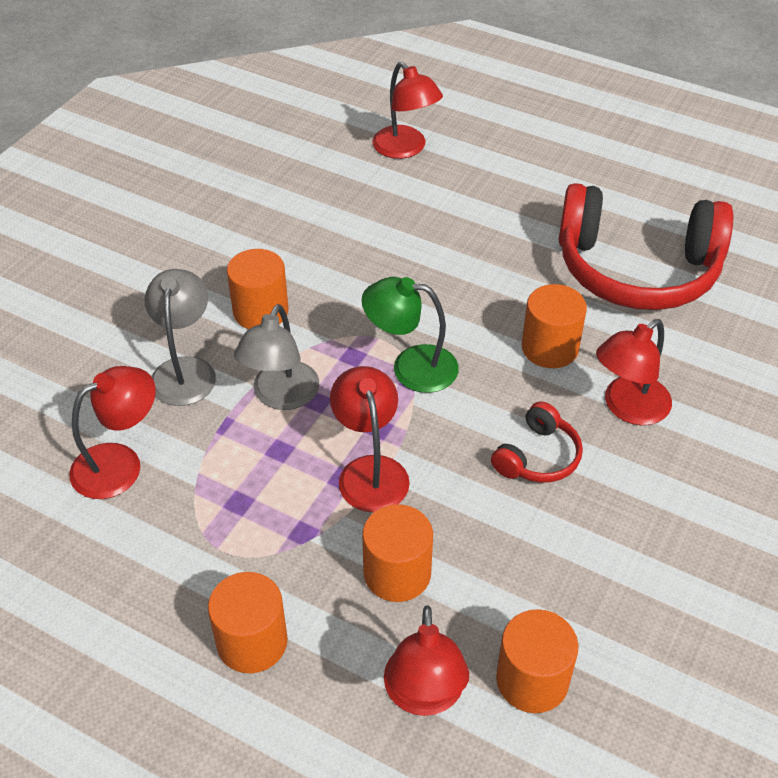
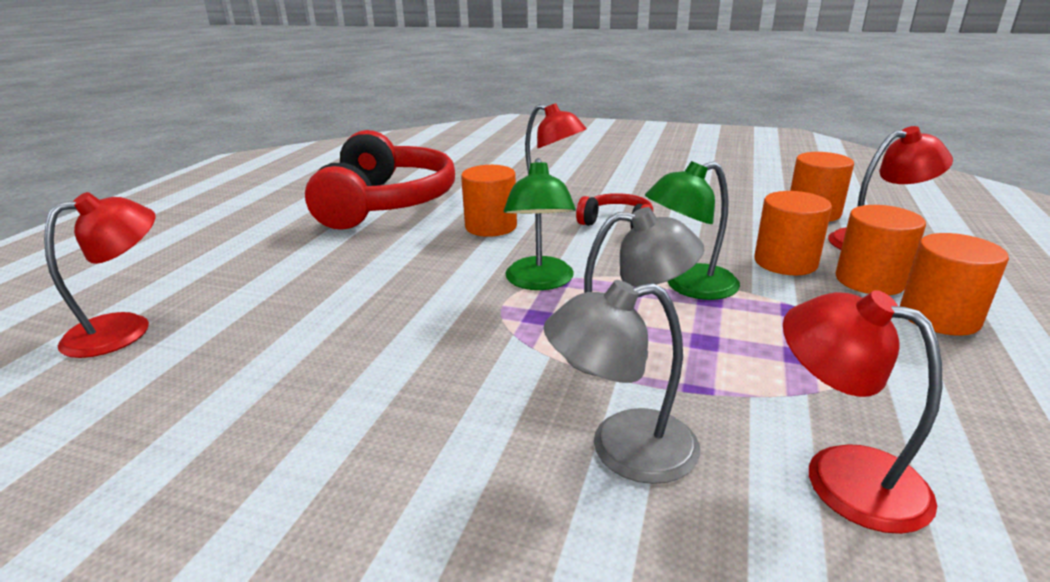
camera: 100 degrees left, 20 degrees down
(260, 311) = (476, 398): orange cylinder -> orange cylinder (869, 281)
(370, 471) = (689, 286): red lamp -> green lamp

